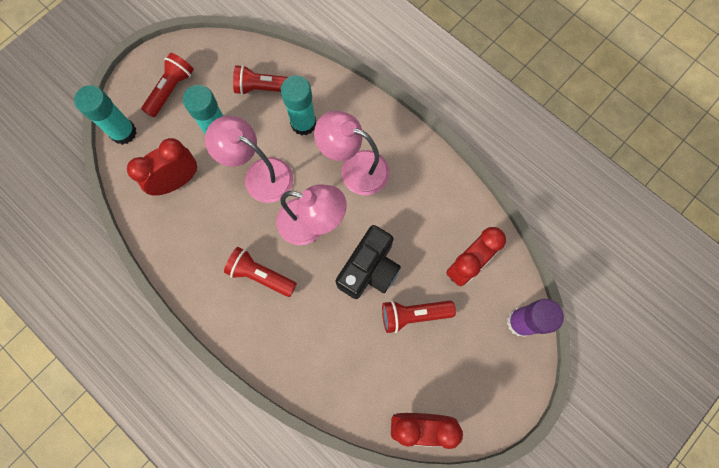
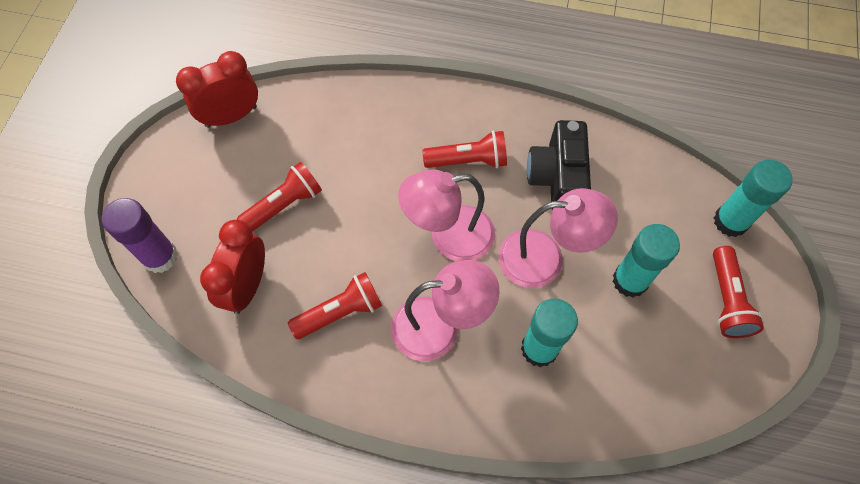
camera: 150 degrees right, 10 degrees down
(177, 181) = (627, 203): red clock -> none
(265, 88) = (620, 368): red flashlight -> red flashlight (340, 312)
(369, 269) = (357, 225): black camera -> black camera (557, 177)

